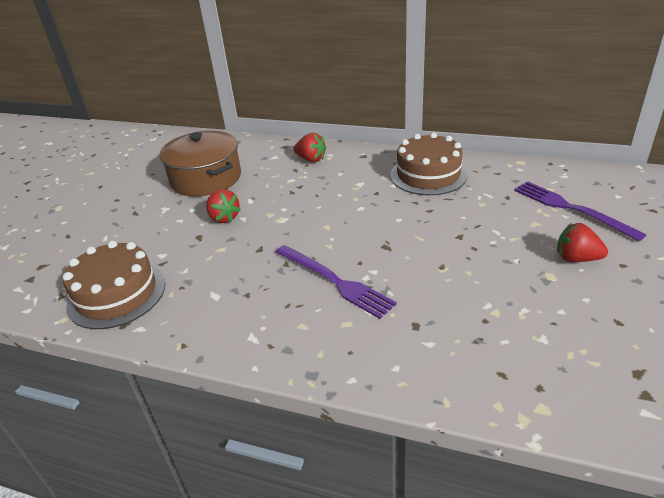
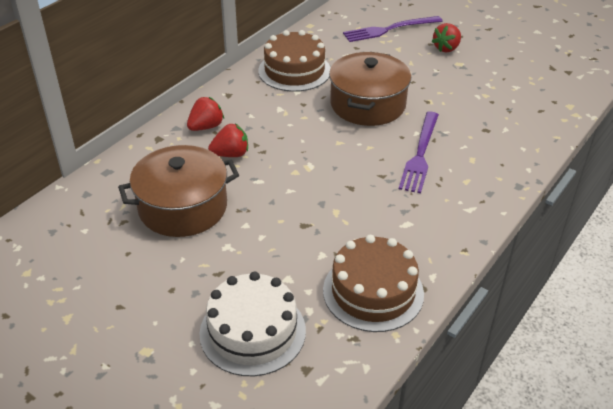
camera: 75 degrees left, 5 degrees up
(72, 244) = (252, 331): none -> white cake
(224, 218) = (280, 203): red strawberry -> red strawberry (231, 154)
(335, 281) = (420, 154): purple fork -> purple fork turned 135 degrees clockwise
(403, 228) = (368, 104): none -> brown pot

